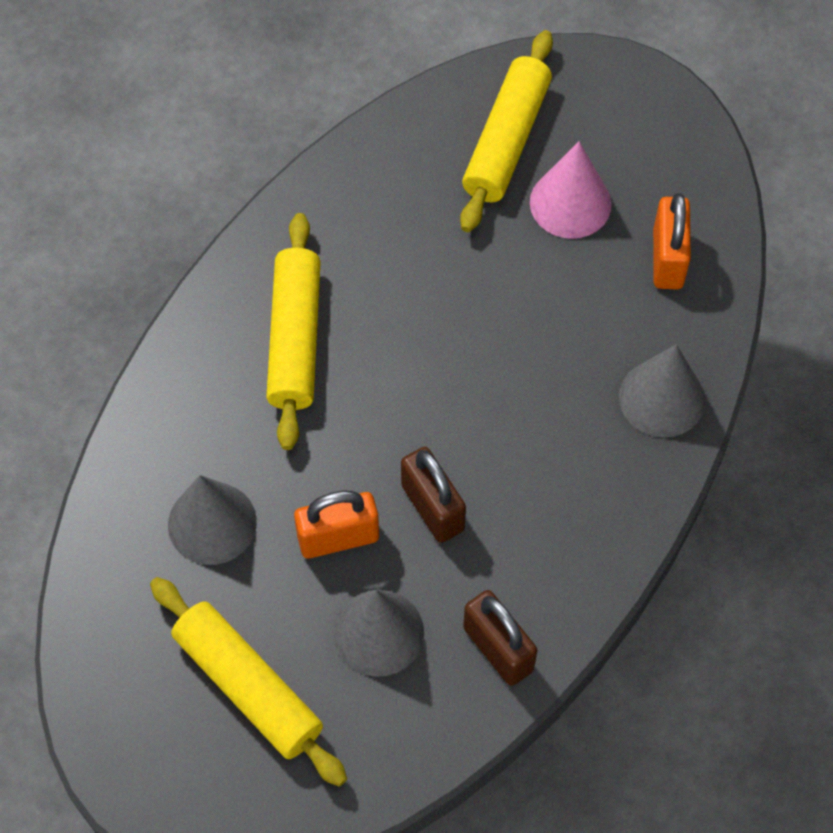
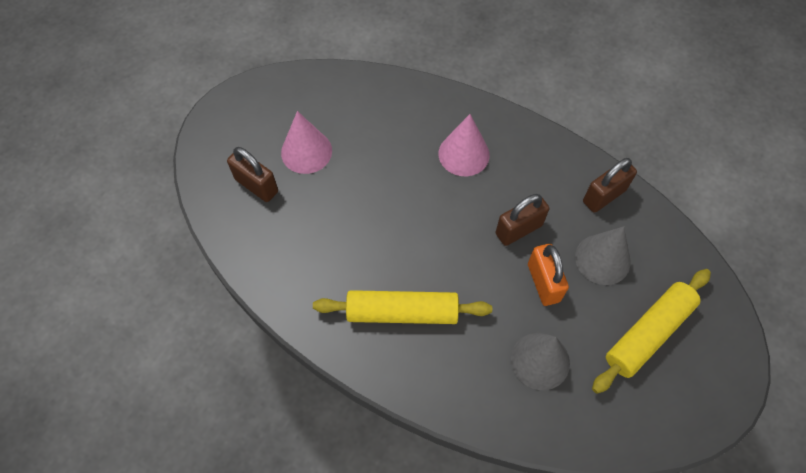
camera: 90 degrees left, 0 degrees up
(506, 141) = (256, 185): yellow rolling pin -> brown padlock
(575, 431) = (464, 154): none -> pink cone
(661, 398) = (441, 111): grey cone -> none
(667, 259) = (348, 103): orange padlock -> none

